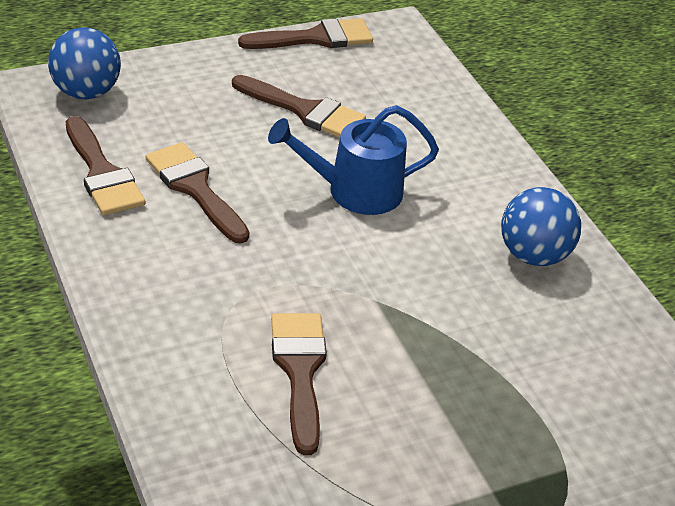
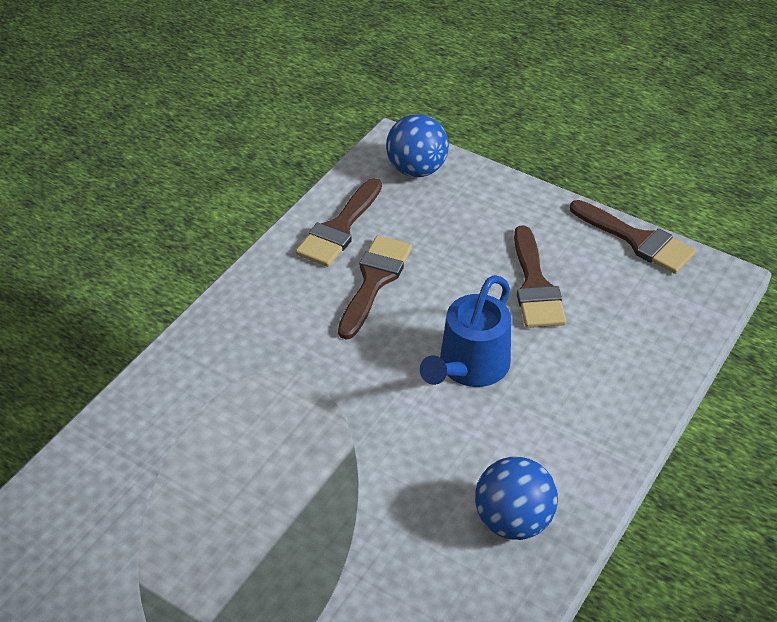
camera: 60 degrees right, 5 degrees up
(299, 371) = (237, 443): brown brush -> none
(355, 191) = (469, 367): blue watering can -> blue watering can turned 105 degrees counterclockwise

